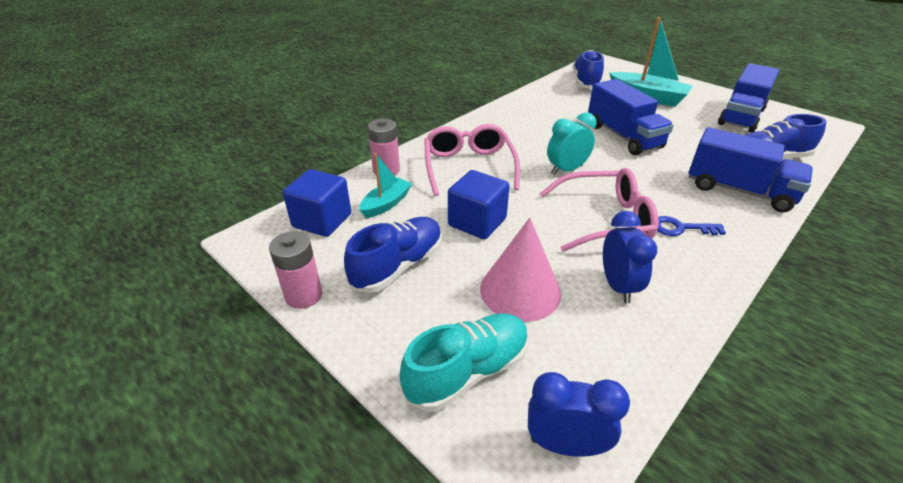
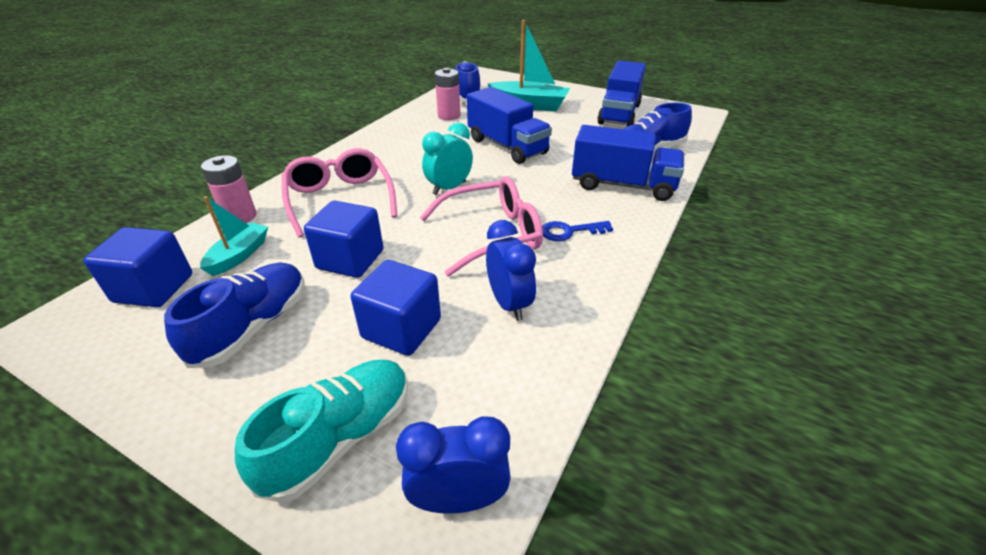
camera: 15 degrees left, 0 degrees up
(304, 295) = (124, 387): pink battery -> pink battery (449, 116)
(520, 290) = (401, 328): pink cone -> blue cube

